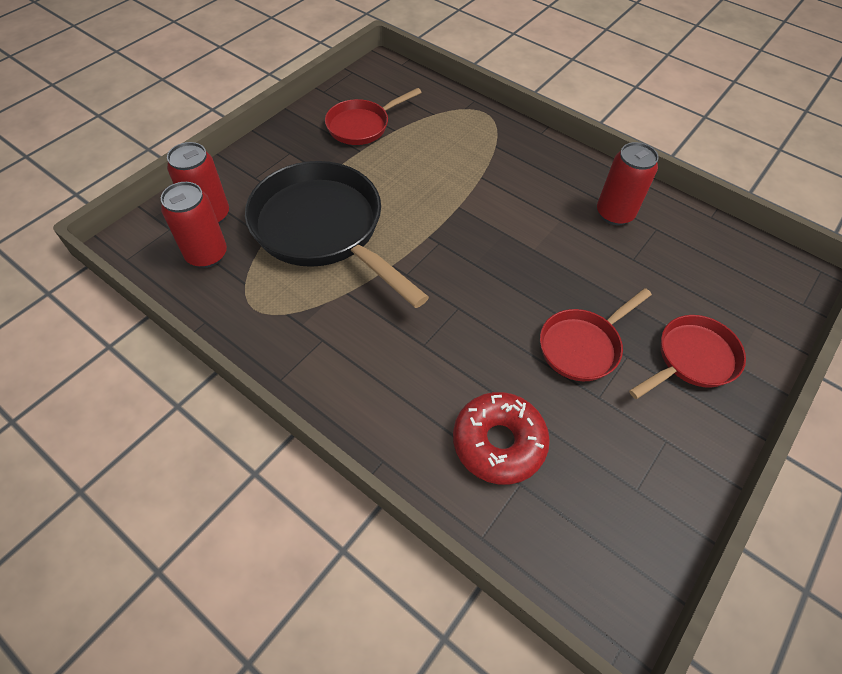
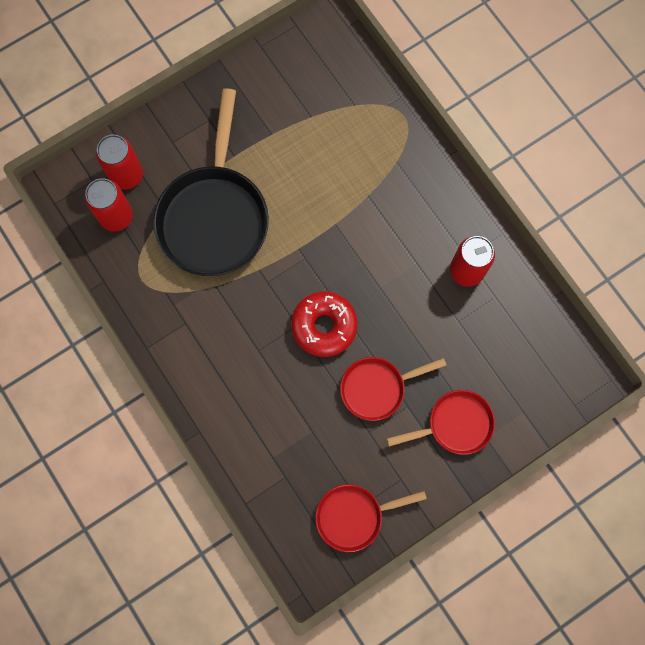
camera: 20 degrees right, 20 degrees up
(323, 229) = (214, 217): black pan -> black pan turned 150 degrees counterclockwise
(362, 126) = (282, 103): red pan -> red pan (354, 516)
(498, 443) = (282, 444): red donut -> red donut (324, 326)

